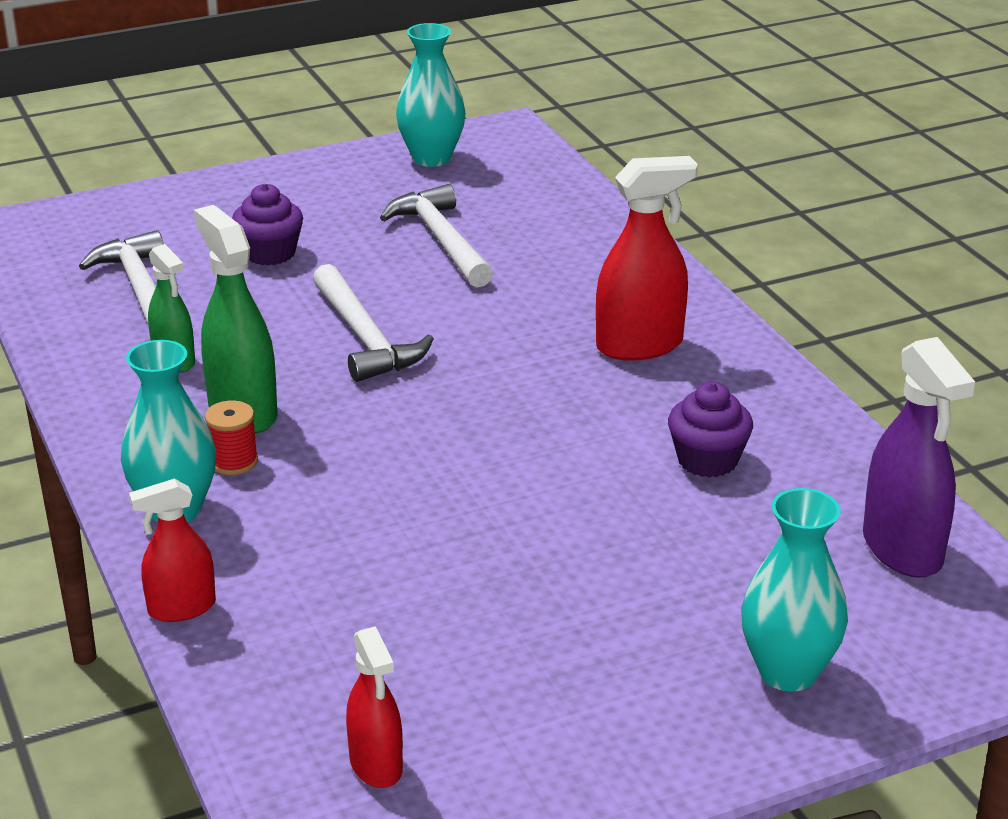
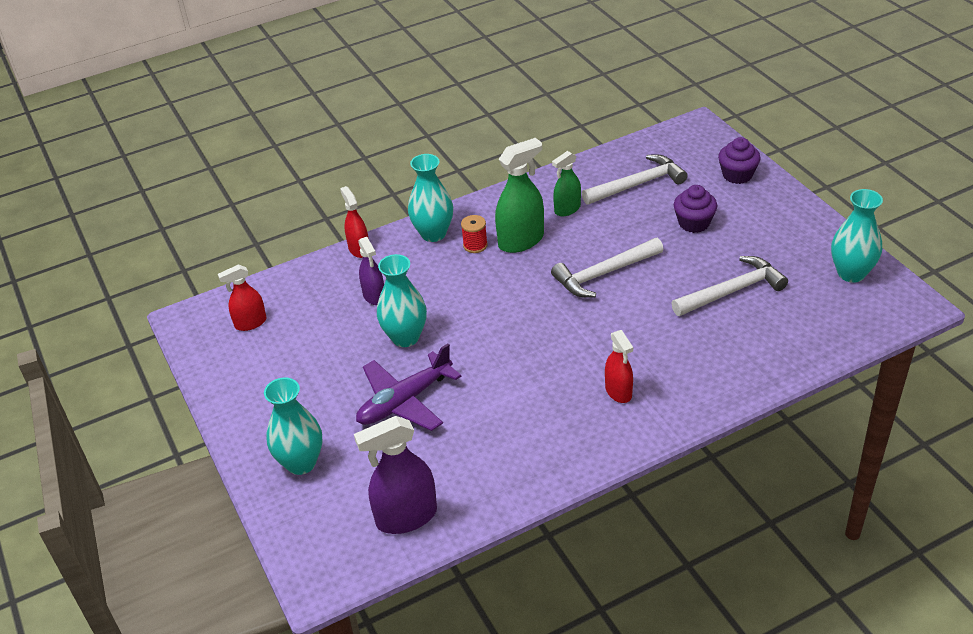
camera: 90 degrees right, 10 degrees up
(341, 586) = (374, 296): none -> purple spray bottle
(473, 547) = (405, 337): none -> turquoise vase
(640, 345) = (618, 392): red spray bottle -> red spray bottle, size x0.62
(640, 549) = (404, 401): none -> purple plane
(707, 460) = (492, 427): purple cupcake -> purple cupcake (737, 175)

